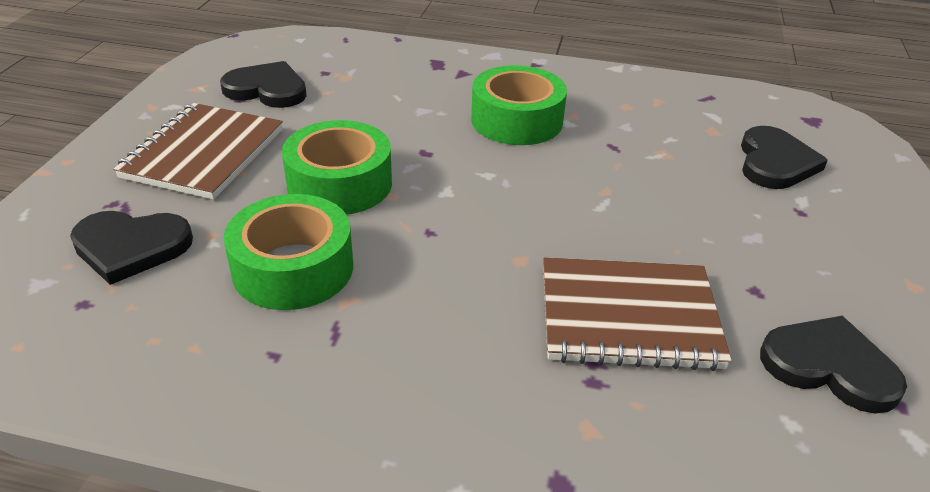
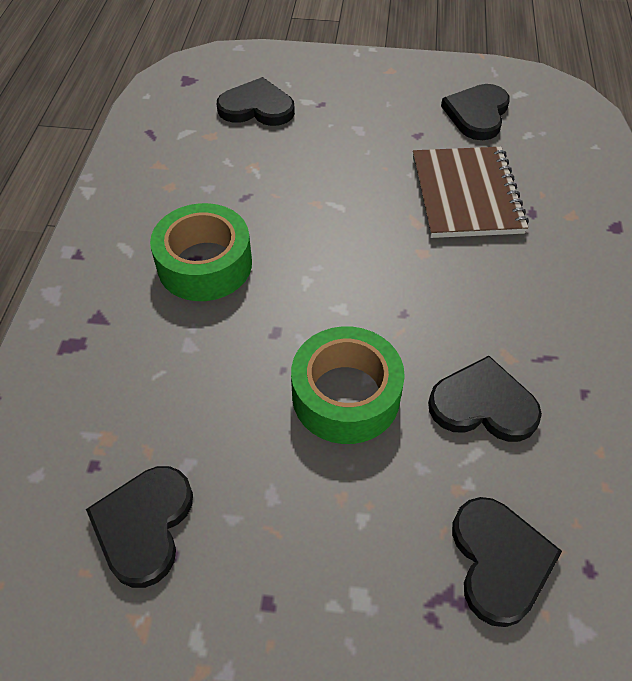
camera: 95 degrees left, 15 degrees up
(203, 154) = (312, 551): brown notebook -> none
(293, 268) = (483, 404): green tape -> black heart

